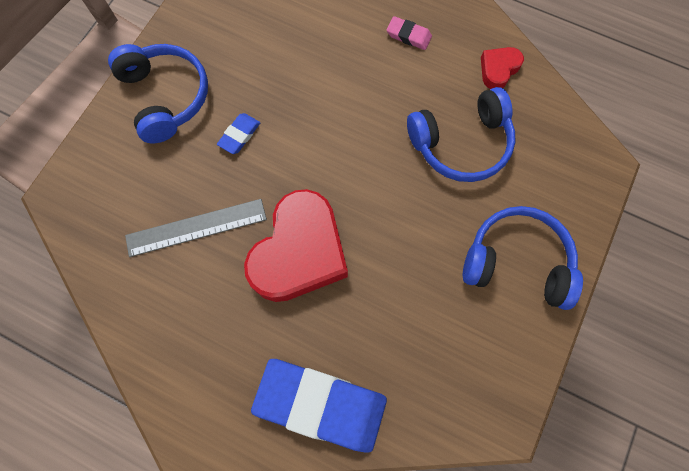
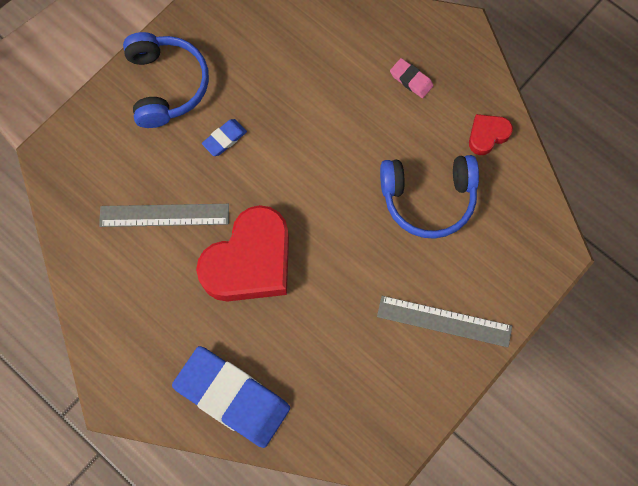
camera: 15 degrees right, 0 degrees up
(517, 262) = (444, 321): blue headphones -> grey ruler

